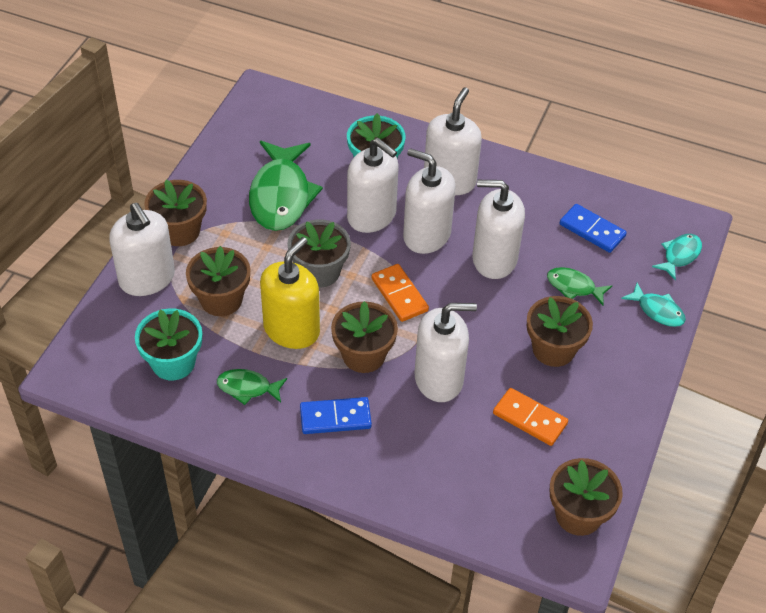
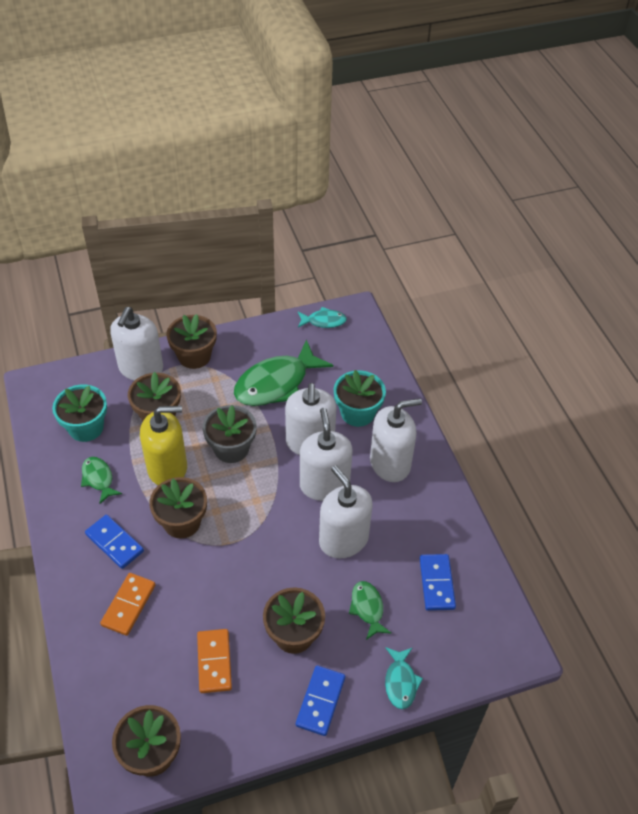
camera: 50 degrees right, 0 degrees up
(399, 295) = (254, 506): orange domino -> orange domino (128, 605)
(439, 379) = (200, 580): white soap dispenser -> none
(630, 371) = (320, 701): none -> blue domino
(680, 255) = (474, 661): turquoise fish -> turquoise fish (324, 321)

